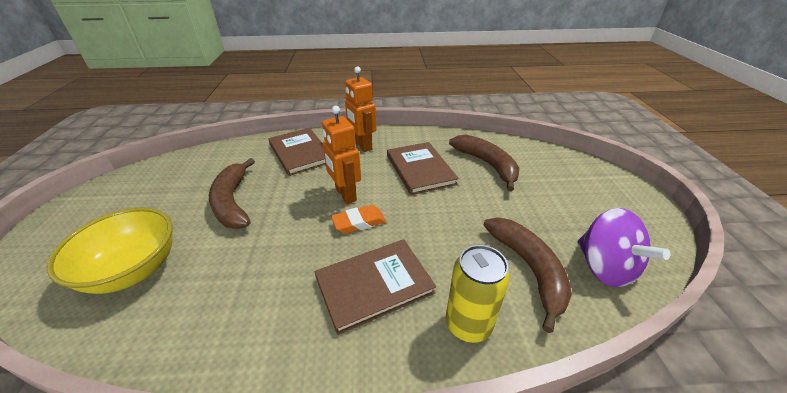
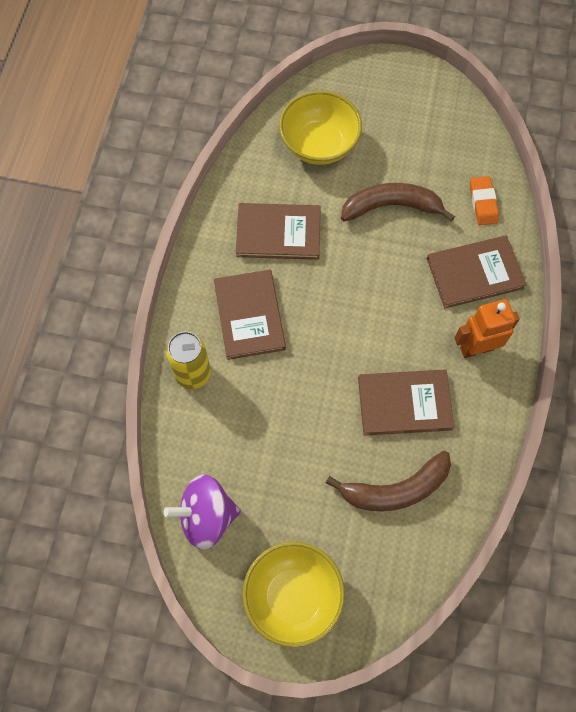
camera: 105 degrees right, 30 degrees up
(260, 282) = (278, 233): none -> brown book
(345, 195) = (376, 312): orange robot -> none
(359, 222) = (328, 317): orange eraser -> orange eraser (483, 203)
(528, 268) = (227, 447): brown banana -> none
(607, 198) = (293, 596): none -> yellow bowl

